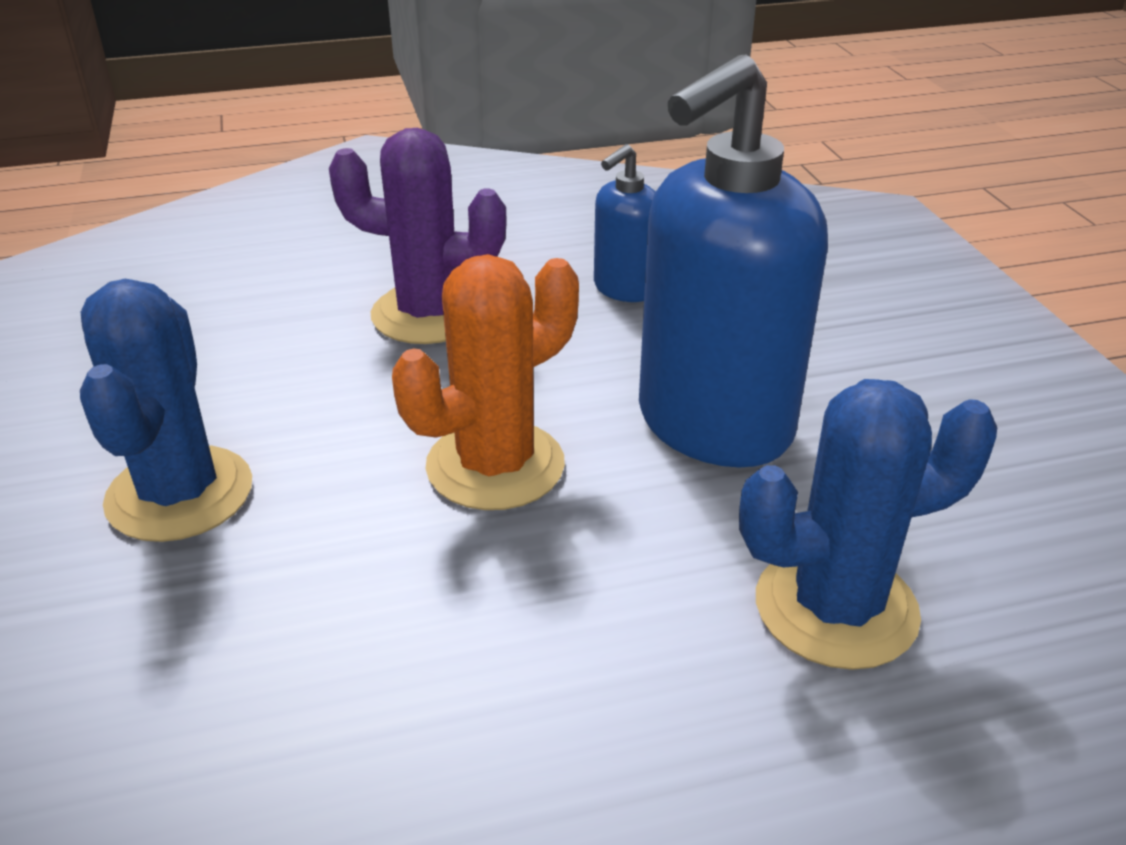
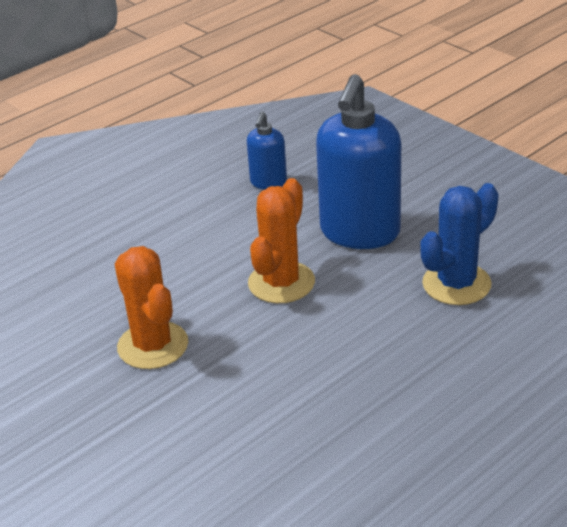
camera: 25 degrees left, 0 degrees up
(180, 494) = (153, 345): blue cactus -> orange cactus
(428, 314) = (183, 228): purple cactus -> none

